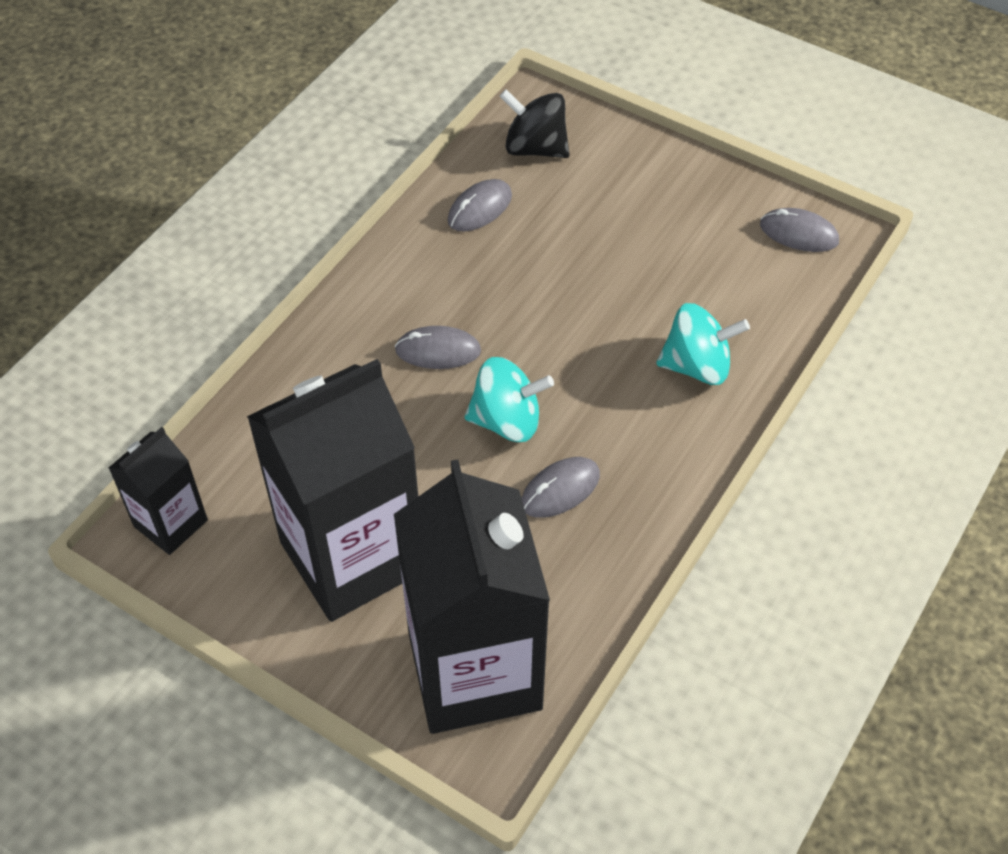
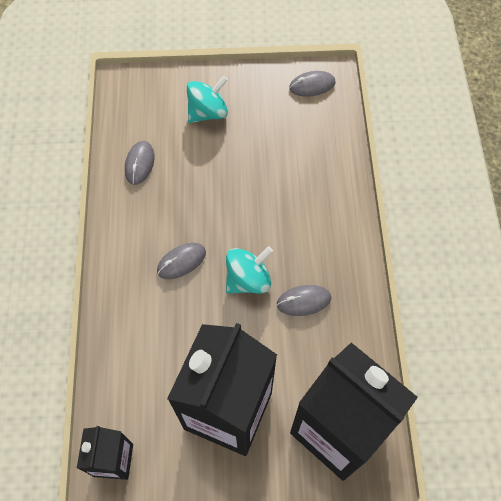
camera: 35 degrees left, 10 degrees up
(535, 148) = (142, 110): black spinning top -> none
(560, 490) = (303, 301): grey mouse -> grey mouse turned 60 degrees clockwise
(697, 366) = (318, 189): turquoise spinning top -> turquoise spinning top (208, 112)

